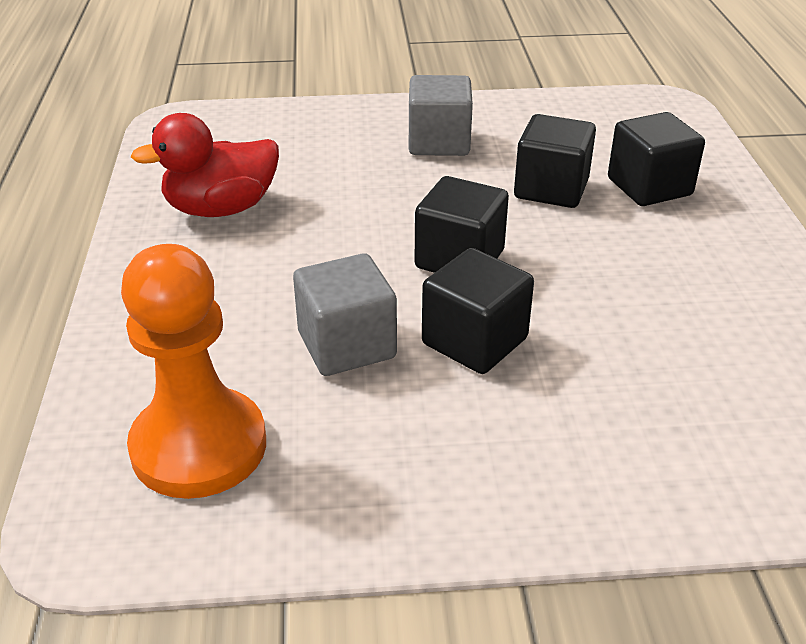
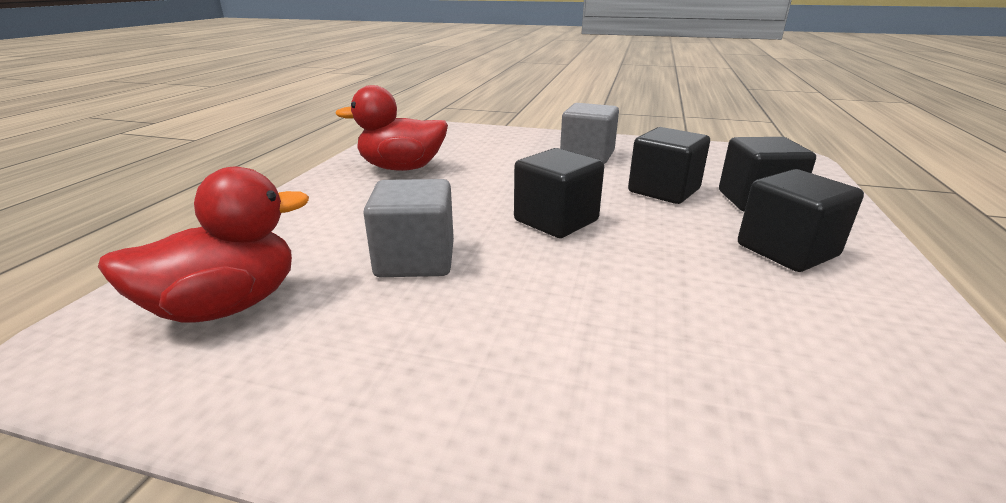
camera: 20 degrees right, 10 degrees down
(199, 446) = (227, 306): orange pawn -> red duck
(474, 341) = (529, 278): black cube -> black cube (786, 250)

